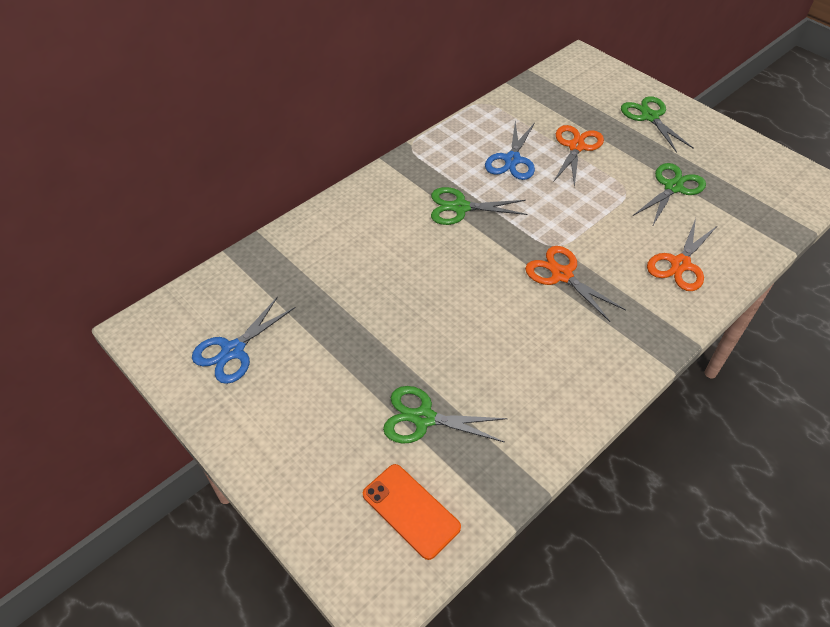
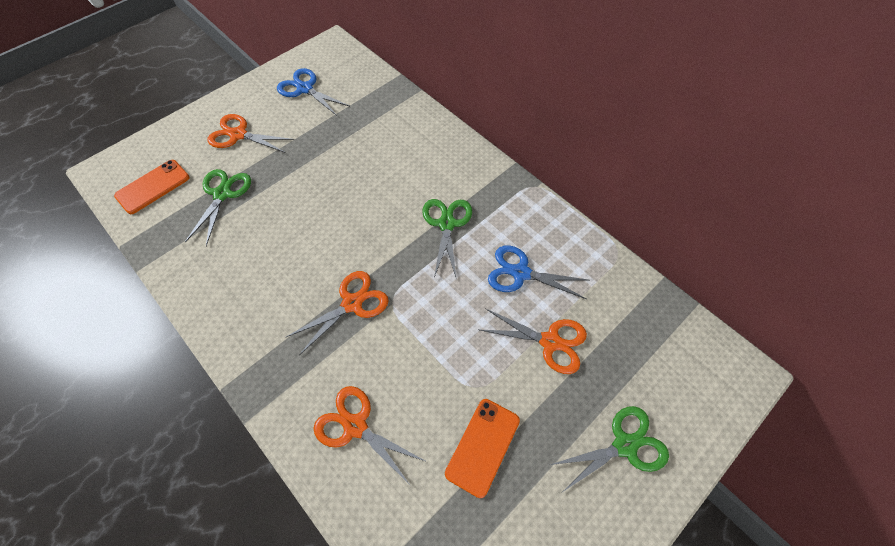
camera: 90 degrees right, 10 degrees up
(316, 418) = (238, 135): none -> orange scissors
(673, 187) = (482, 446): green scissors -> orange phone

